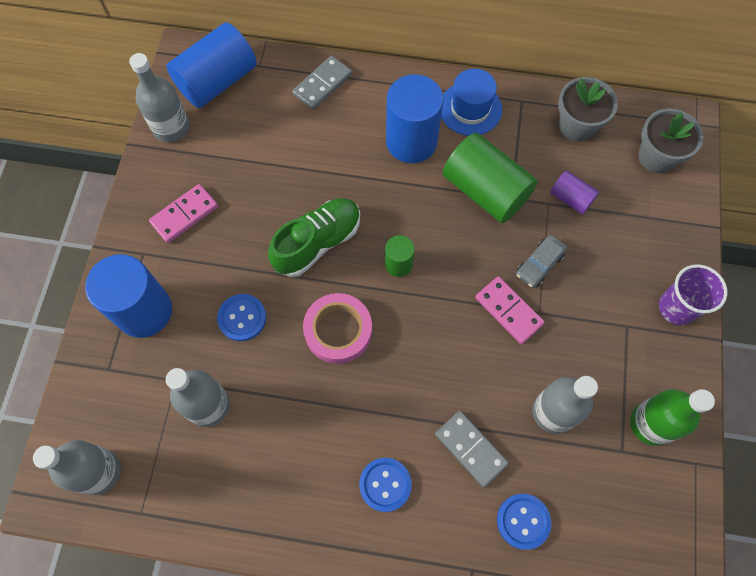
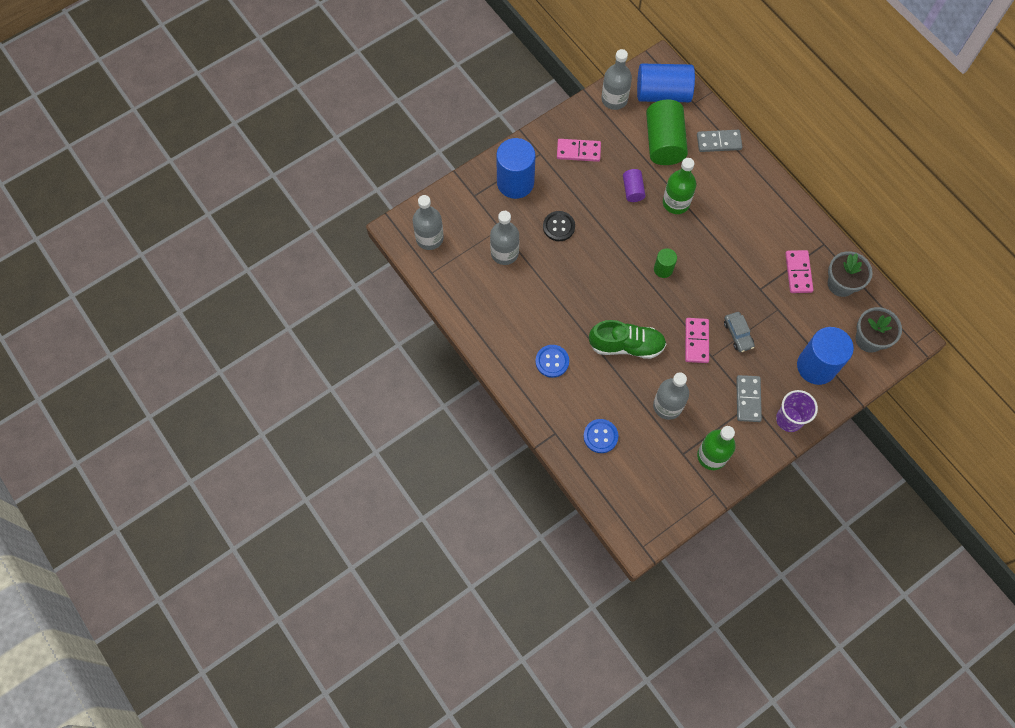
camera: 45 degrees right, 0 degrees up
(242, 318) = (558, 227): blue button -> black button
(317, 243) = (632, 223): green shoe -> green shoe (626, 345)
(338, 330) = (599, 274): pink tape -> none
(341, 182) = (676, 203): none -> green bottle
(411, 141) = (736, 213): blue cylinder -> blue cylinder (816, 366)
(470, 109) = (789, 223): blue hat -> none
(471, 449) = (609, 384): grey domino -> grey domino (748, 399)
(485, 191) = (749, 273): green cylinder -> green cylinder (664, 142)
(528, 149) = (798, 272): none -> pink domino
(539, 264) = (738, 334): grey car -> grey car turned 105 degrees counterclockwise
(570, 198) = (793, 317): purple cylinder -> purple cylinder (633, 190)

